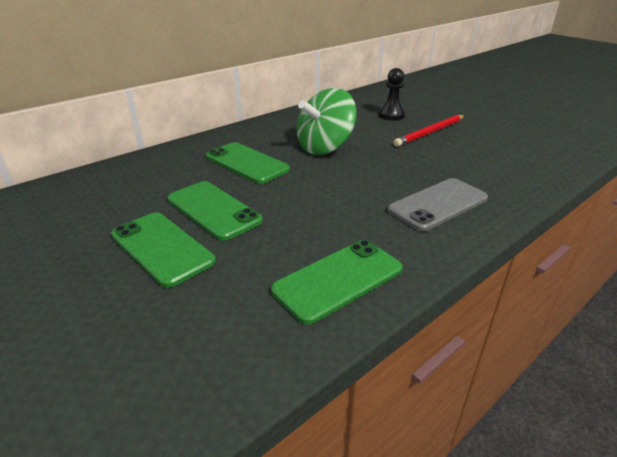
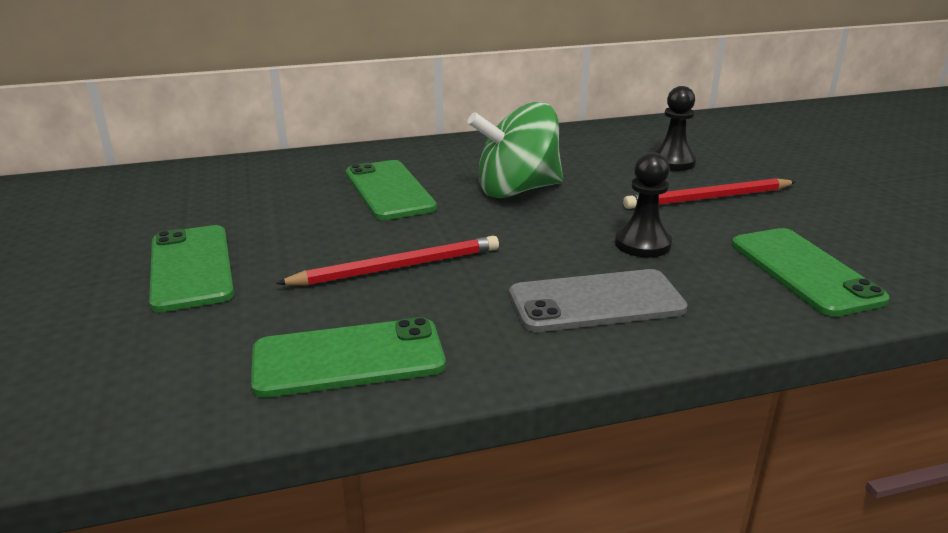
camera: 25 degrees right, 5 degrees down
(213, 210) = (289, 239): green phone -> green phone (804, 271)
(305, 212) = (397, 267): none -> red pencil
(425, 165) = (642, 244): none -> black pawn

